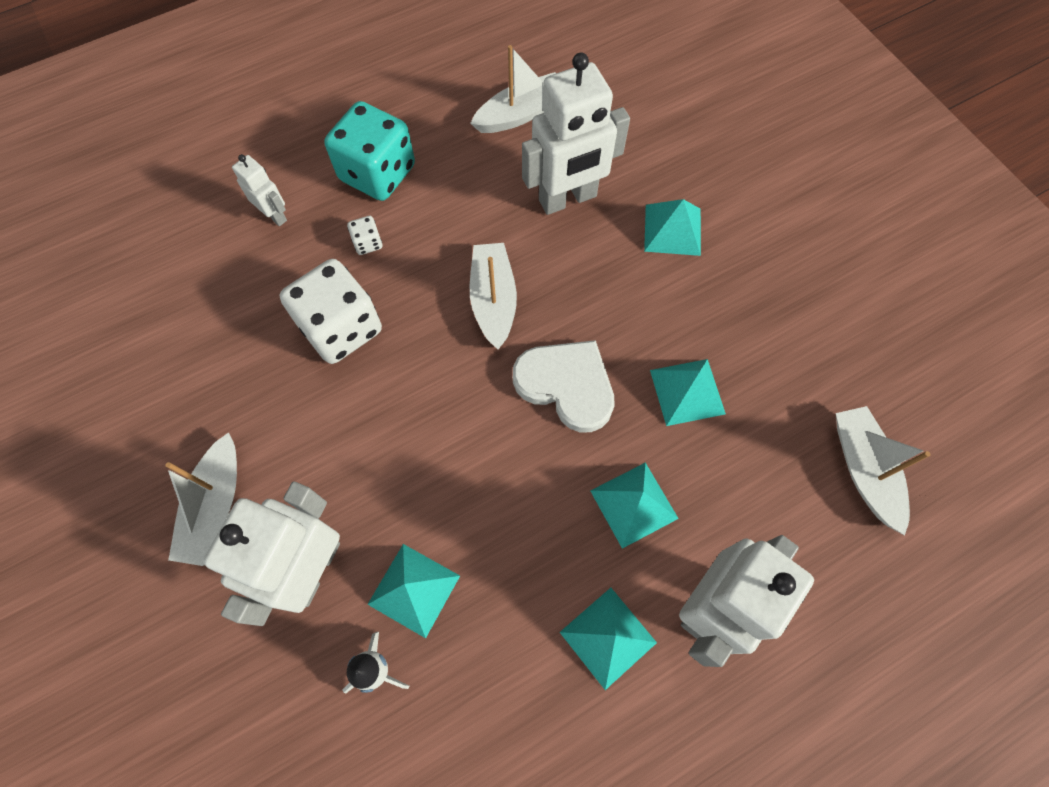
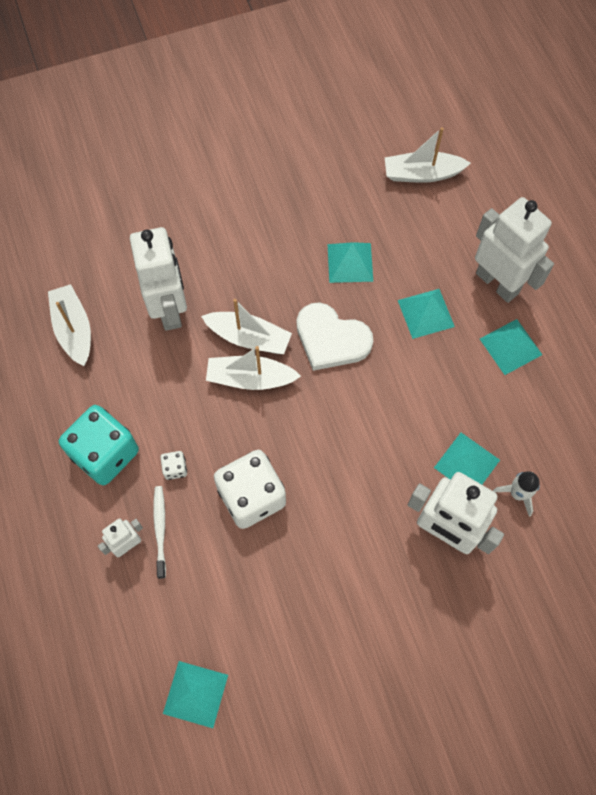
camera: 80 degrees left, 0 degrees up
(215, 506) = (387, 603): white boat -> white boat (249, 338)
(294, 242) = (160, 529): none -> white toothbrush
(566, 385) = (331, 339): white heart -> white heart turned 105 degrees counterclockwise
(672, 229) = (216, 242): turquoise pyramid -> turquoise pyramid (195, 694)

